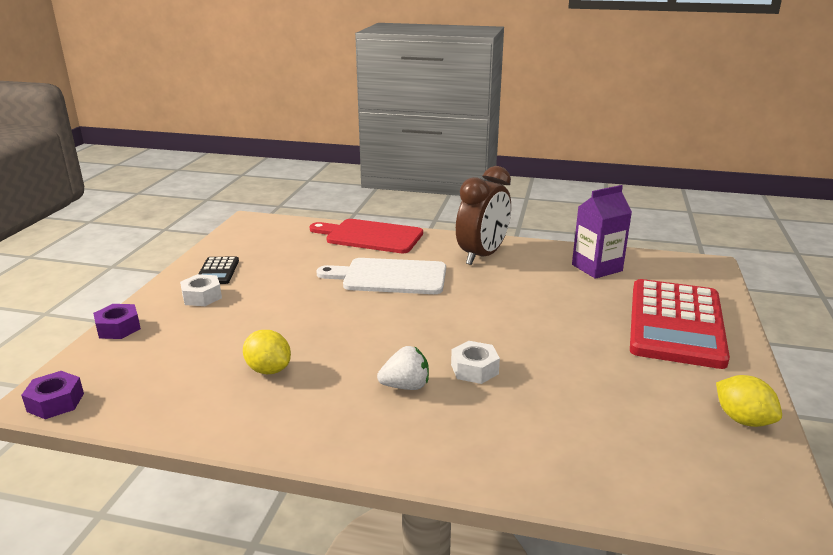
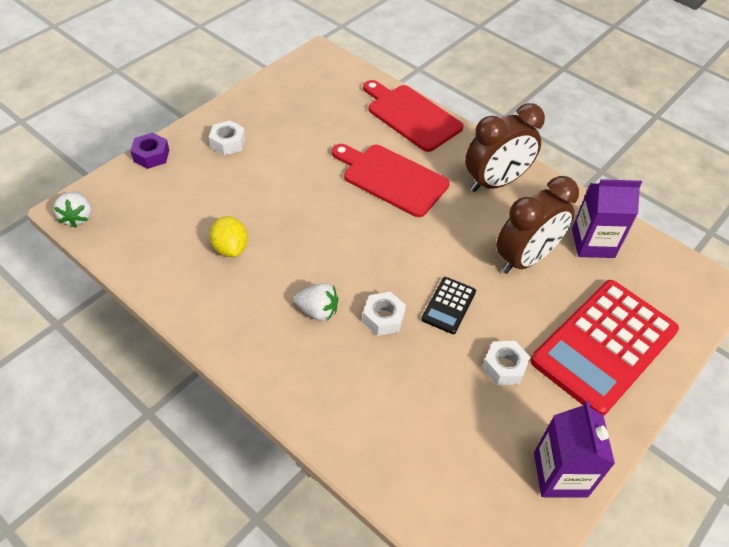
camera: 25 degrees right, 25 degrees up
(55, 402) = (77, 217): purple nut -> white strawberry
(217, 271) = (256, 115): black calculator -> black calculator (448, 305)
(390, 277) = (391, 178): white cutting board -> red cutting board
(556, 292) = (525, 259): none -> brown clock
(615, 365) = (504, 367): none -> white nut
(743, 419) = (560, 474): yellow lemon -> purple carton

